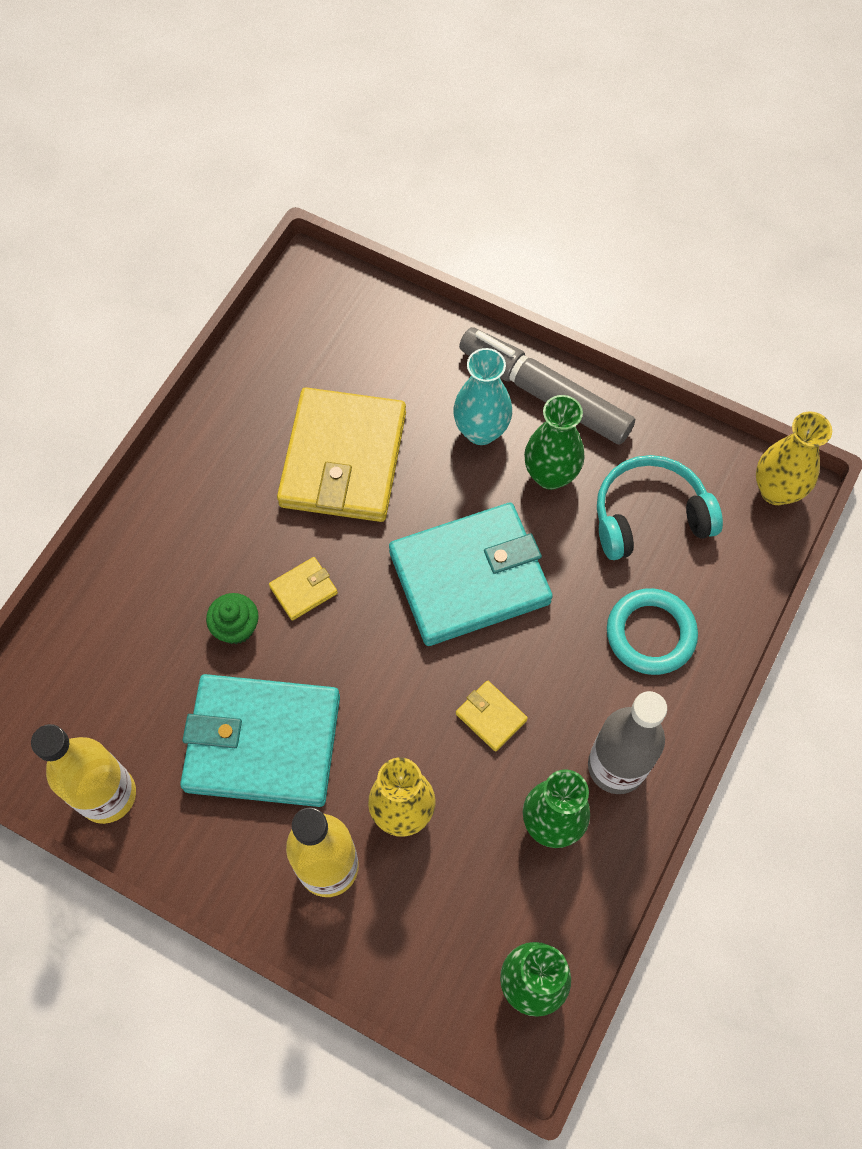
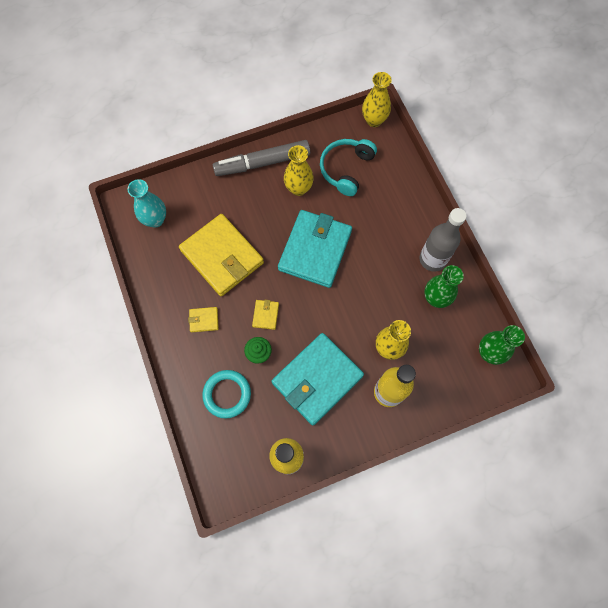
camera: 50 degrees left, 5 degrees up
(481, 431) = (257, 197): turquoise vase -> turquoise vase (155, 220)
(491, 717) = (377, 287): yellow wallet -> yellow wallet (204, 320)
(550, 475) = (298, 188): green vase -> yellow vase
(650, 634) = (392, 206): turquoise ring -> turquoise ring (227, 394)

